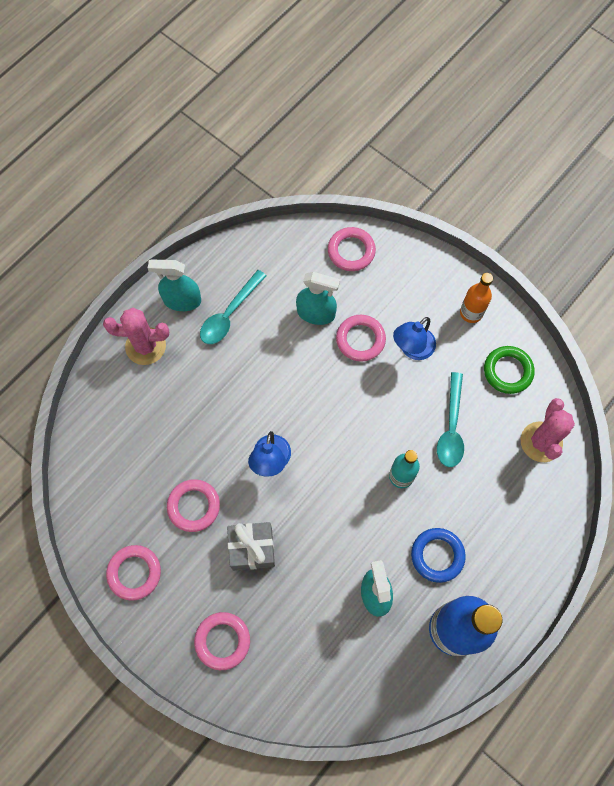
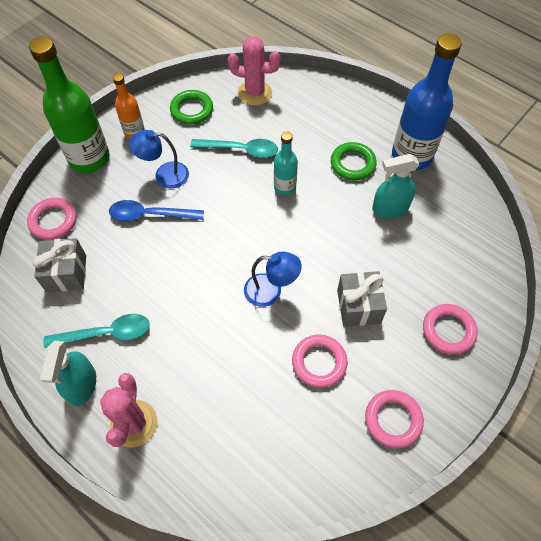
camera: 90 degrees left, 10 degrees down
(229, 314) = (106, 333): turquoise spoon -> turquoise spoon turned 45 degrees counterclockwise
(292, 271) = (66, 273): none -> grey gift
(316, 313) = (117, 252): turquoise spray bottle -> none
(360, 339) = (150, 215): pink ring -> blue spoon
(412, 349) = (164, 175): blue lamp -> blue lamp turned 135 degrees clockwise
(431, 273) = (89, 158): none -> green bottle
(437, 555) = (352, 164): blue ring -> green ring

